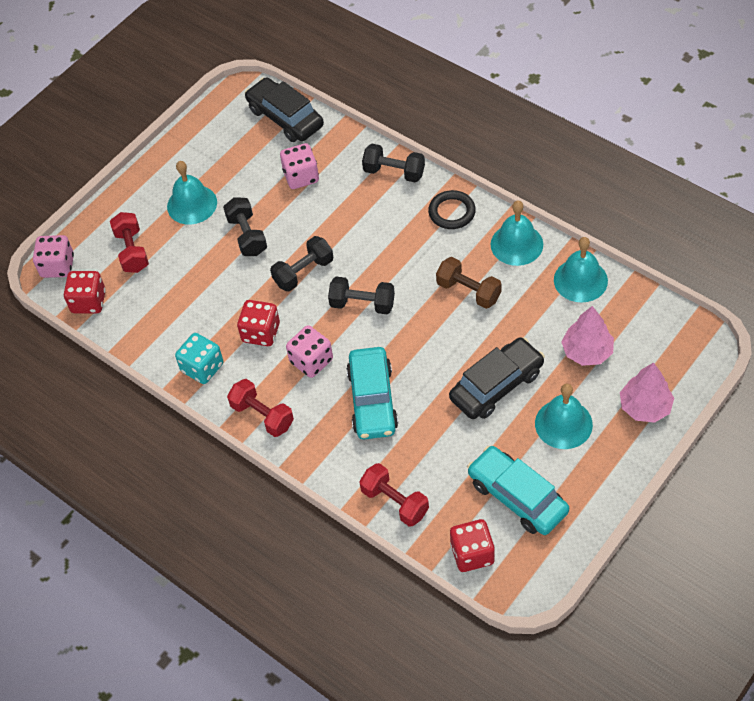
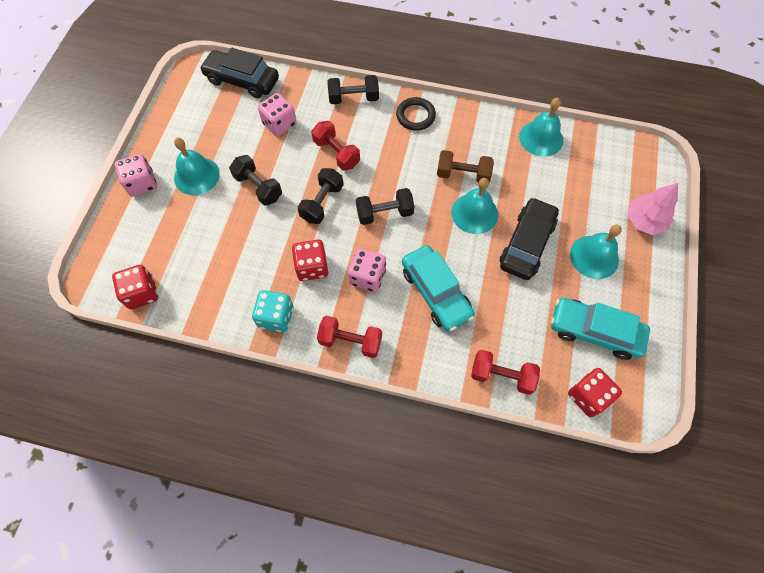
camera: 30 degrees left, 10 degrees up
(57, 266) = (97, 270): pink dice -> pink dice (142, 183)
(132, 251) = (161, 233): red dumbbell -> red dumbbell (336, 153)
(516, 244) = (478, 125): turquoise bell -> turquoise bell (474, 213)
(587, 351) = (578, 192): pink tree -> none

